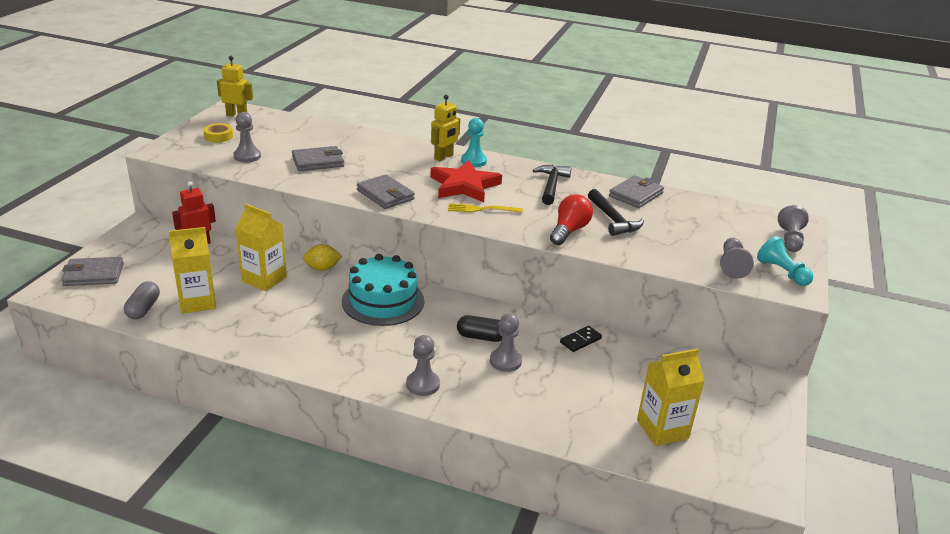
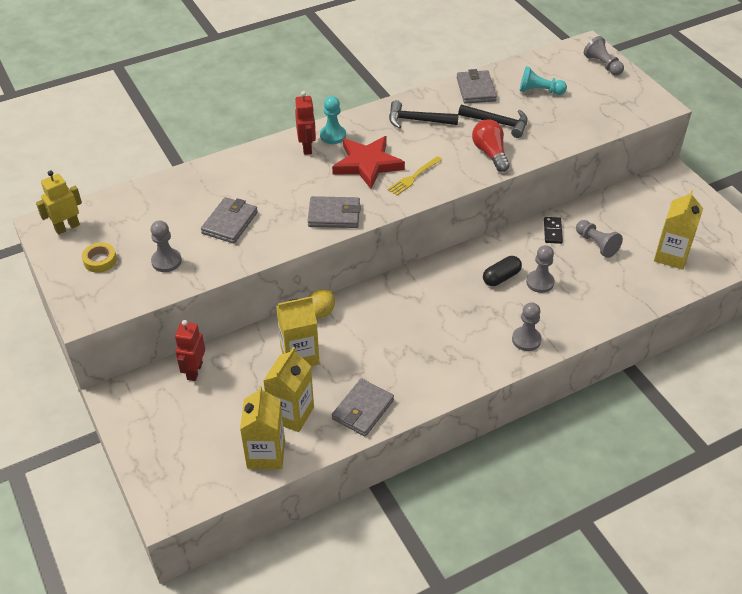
camera: 45 degrees left, 15 degrees up
(93, 274) = (170, 466): grey wallet -> grey wallet (363, 409)
(143, 309) = (266, 454): grey capsule -> yellow carton
(383, 301) = (404, 303): turquoise cake -> none
(444, 157) = (307, 147): yellow robot -> red robot
(551, 185) = (417, 120): black hammer -> black hammer turned 45 degrees counterclockwise
(732, 265) = (606, 111): grey pawn -> grey pawn (596, 244)
(782, 272) = (634, 96): turquoise pawn -> turquoise pawn (539, 91)

